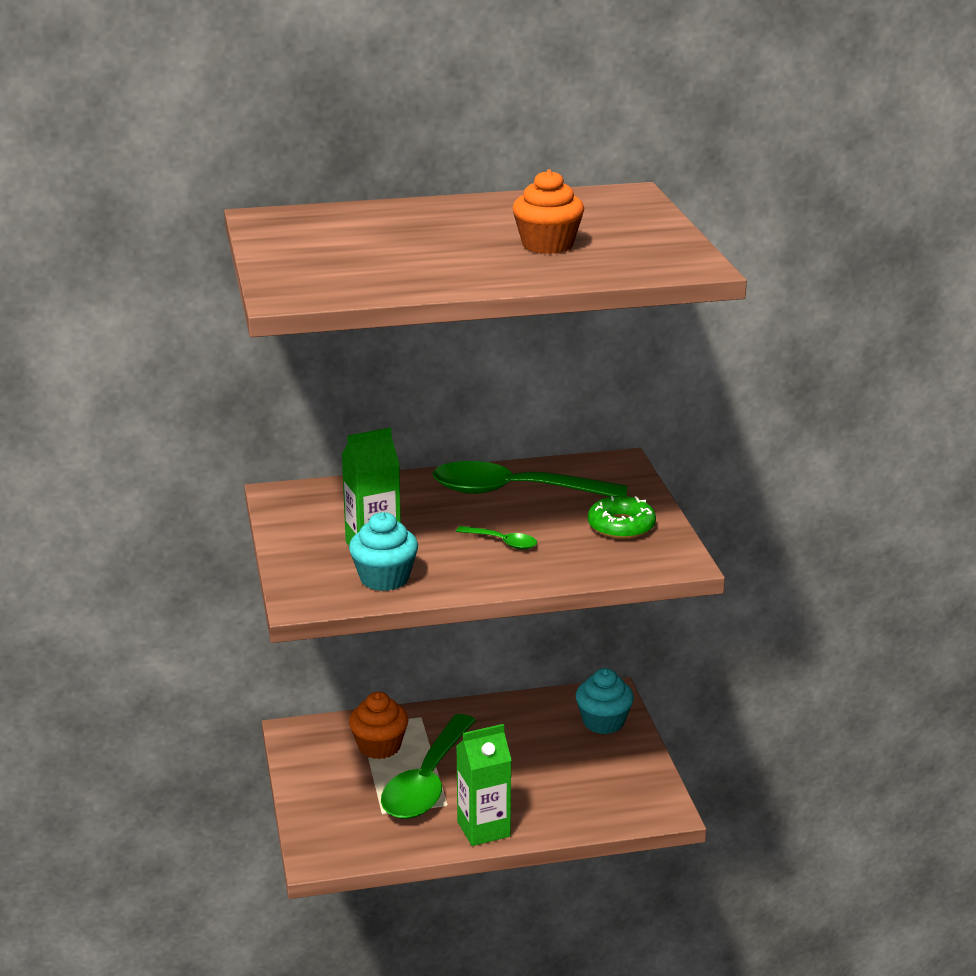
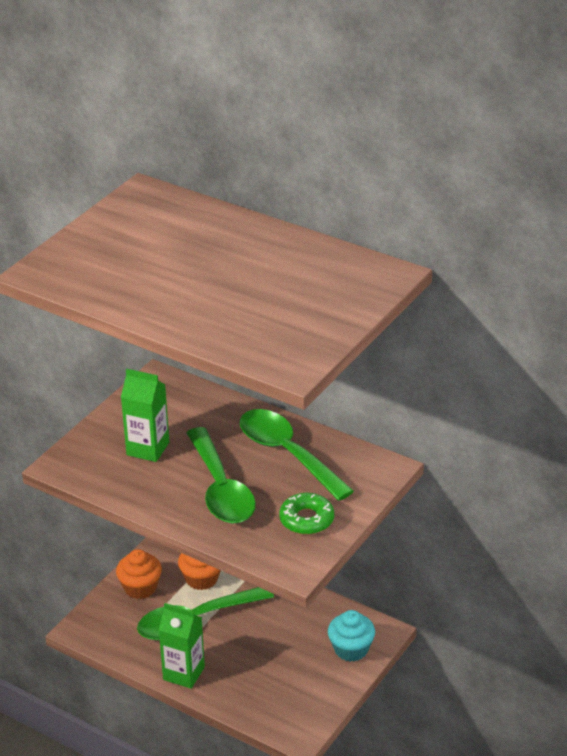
camera: 45 degrees right, 10 degrees up
(384, 578) = (120, 475): turquoise cupcake -> none
(502, 542) = (221, 489): green spoon -> green spoon, size x2.34
(547, 245) = (246, 300): orange cupcake -> orange cupcake (140, 587)

